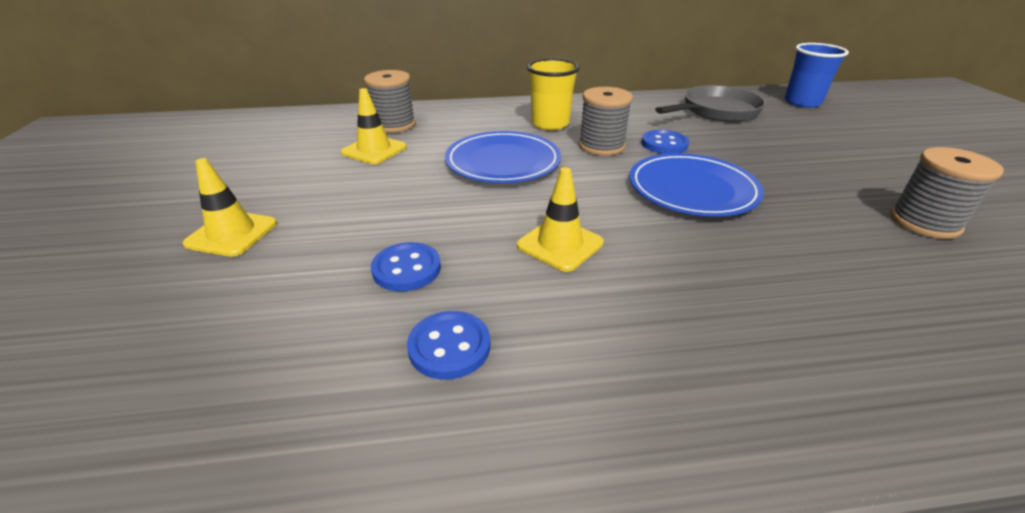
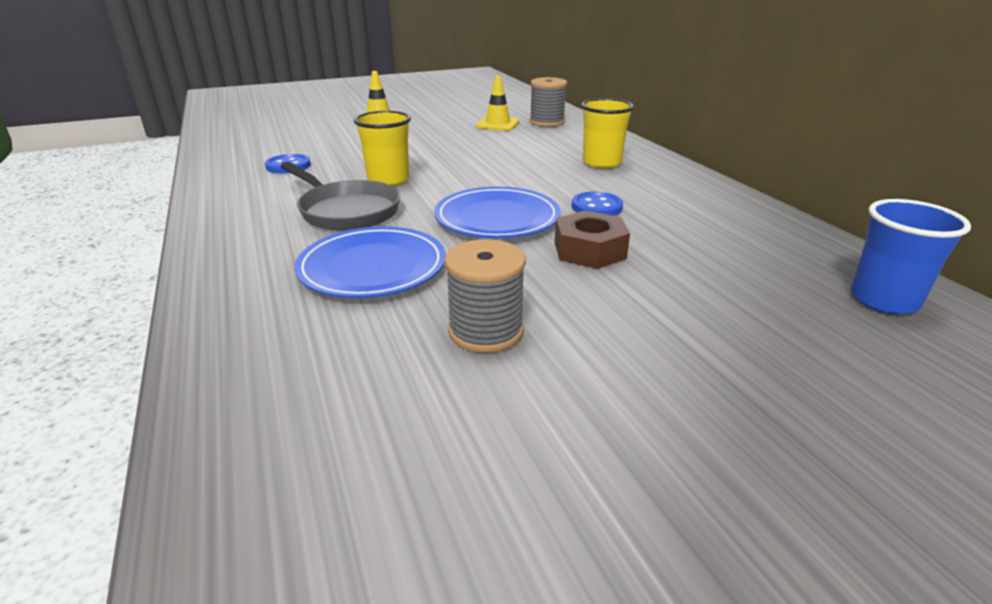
camera: 75 degrees right, 5 degrees down
(406, 269) = (353, 150): blue button -> none
(503, 162) = (505, 156): blue plate -> blue plate (372, 267)
(560, 244) = (388, 180): yellow traffic cone -> yellow cup
(601, 146) = (566, 183): grey spool -> none
(716, 111) = (741, 234): grey pan -> grey pan (346, 211)
(758, 162) = (589, 250): none -> brown nut

